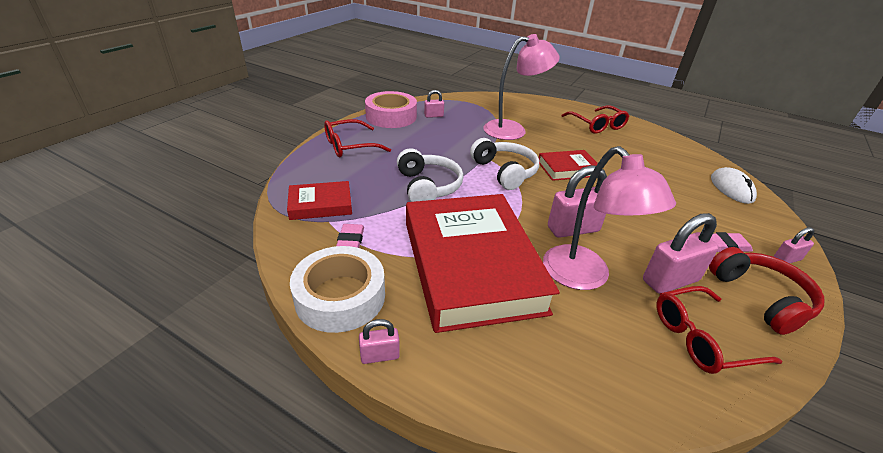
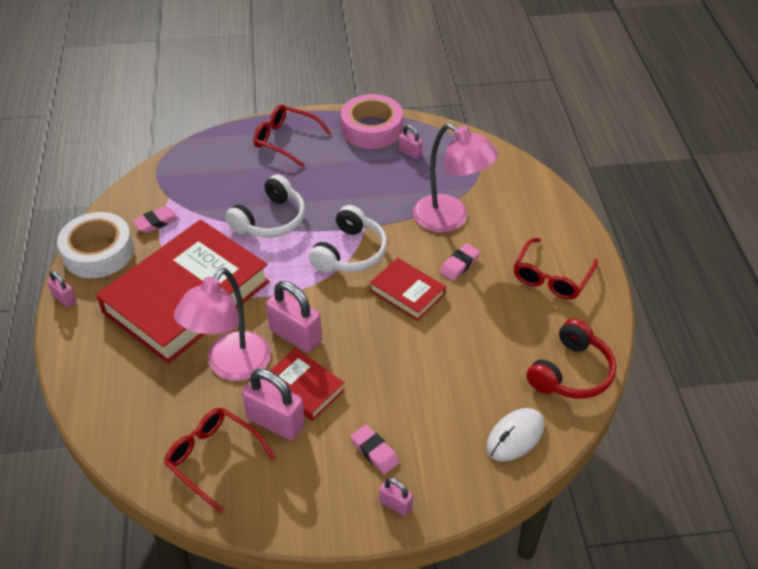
camera: 55 degrees right, 10 degrees up
(320, 204) = (185, 180): red book -> red book (304, 387)
(558, 143) = (459, 265): none -> pink eraser
(760, 298) = (305, 490): red headphones -> red headphones (571, 372)

